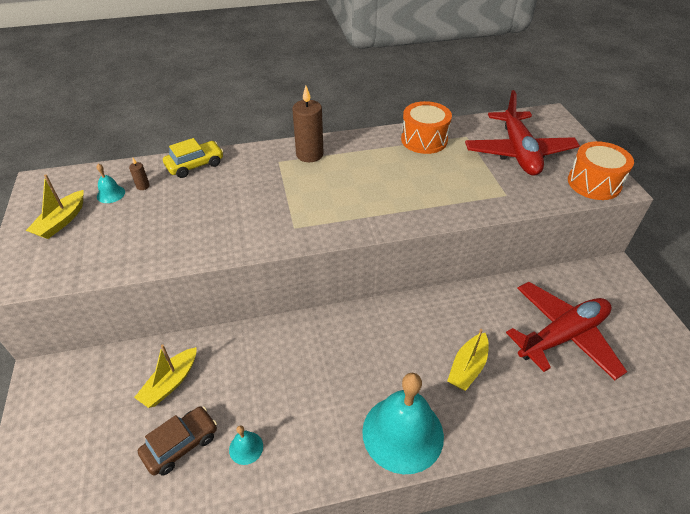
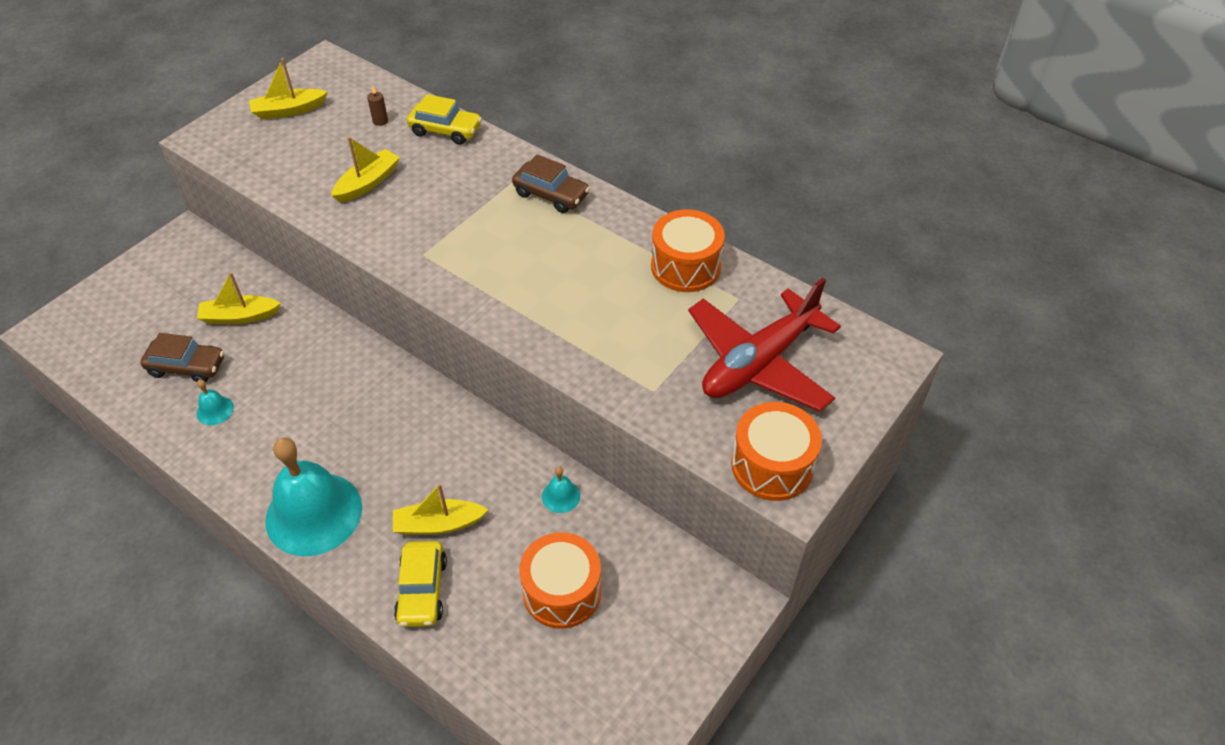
camera: 50 degrees right, 5 degrees up
(111, 194) = (350, 111): turquoise bell -> turquoise bell (561, 496)
(193, 219) = (368, 183): none -> yellow boat
(309, 154) = (551, 194): brown candle -> brown car
(515, 404) = (422, 590): none -> yellow car
(562, 336) = (562, 591): red plane -> orange drum

